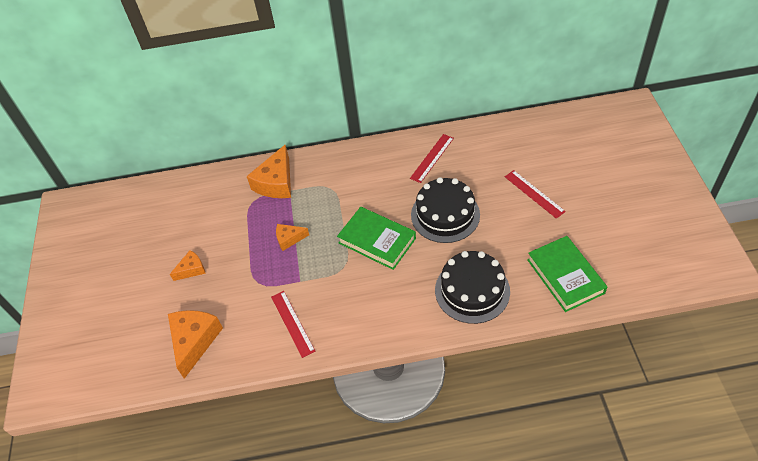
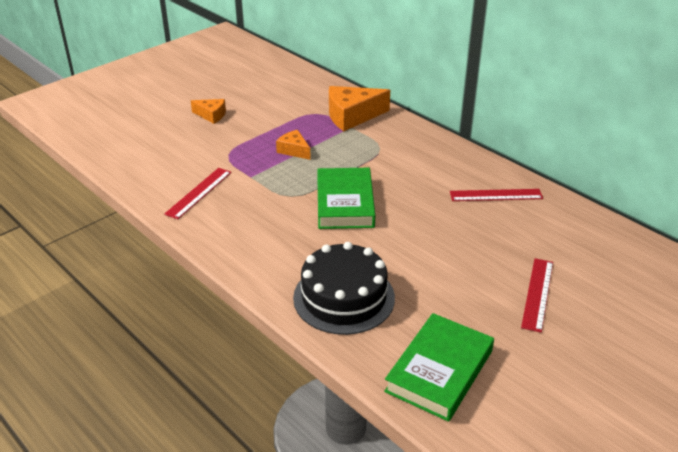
camera: 50 degrees right, 15 degrees down
(194, 341) = (137, 149): orange cheese -> none
(445, 215) = (428, 235): black cake -> none

